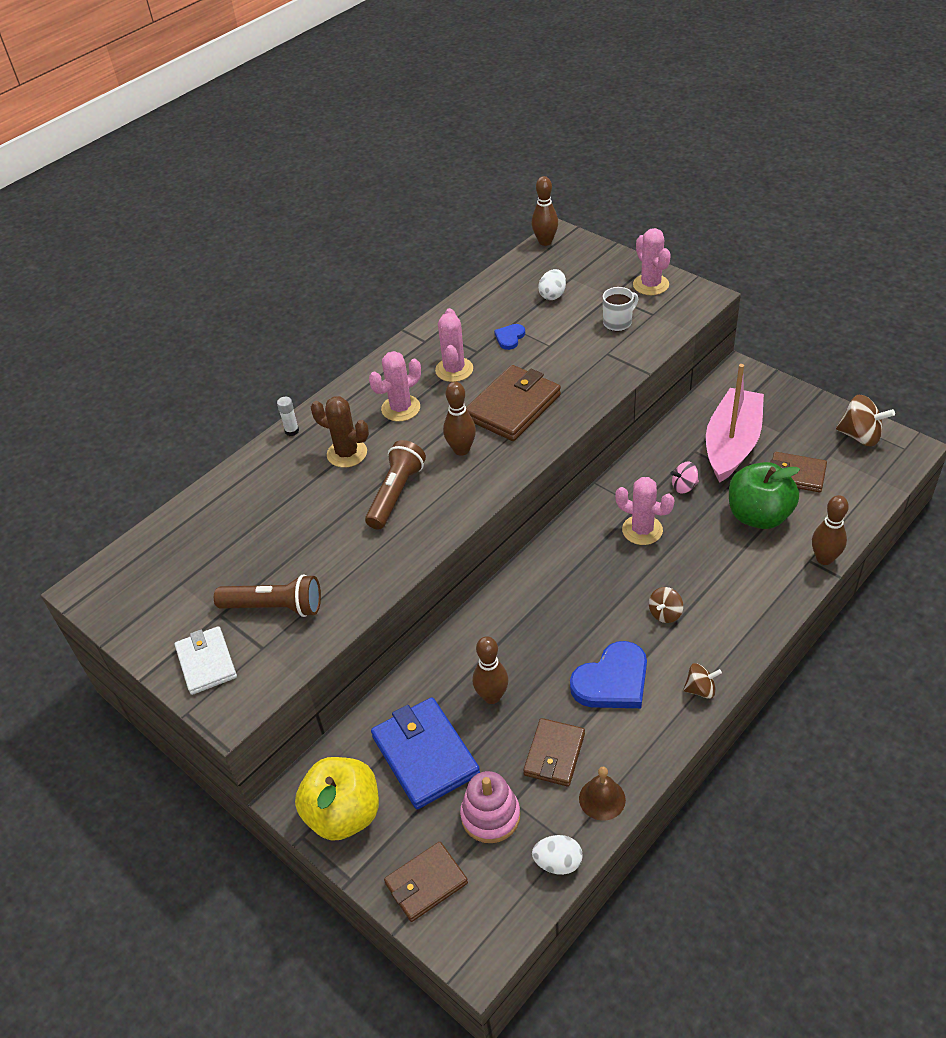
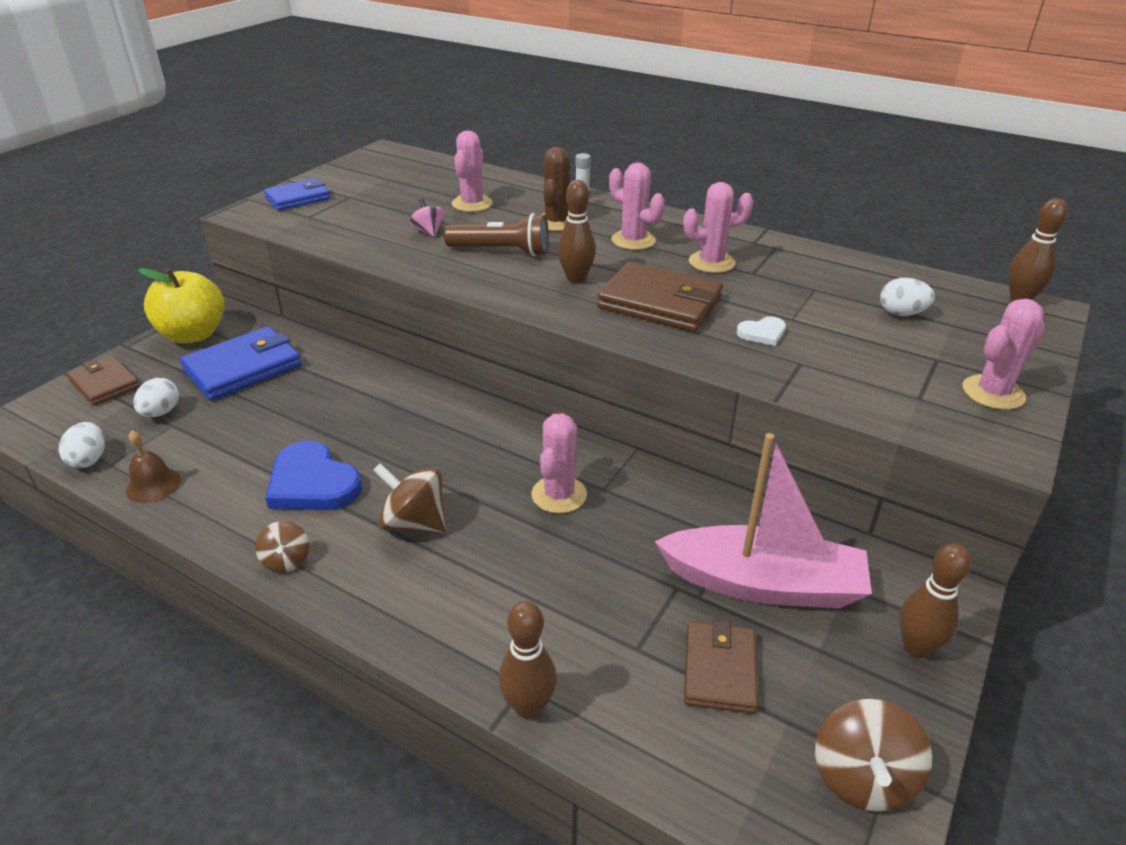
camera: 75 degrees right, 10 degrees down
(206, 663) = (298, 198): white wallet -> blue wallet
(275, 607) = (354, 215): brown flashlight -> none
(281, 512) = (472, 204): none -> pink cactus
(490, 816) = (161, 412): pink stacking toy -> white egg
(492, 696) = (305, 400): brown bowling pin -> brown bowling pin (916, 647)
(510, 338) = (791, 291): blue heart -> none
(554, 754) = (221, 447): brown wallet -> none
(566, 363) = (762, 333): none -> white heart
(618, 322) = (876, 368): white mug -> none
(665, 613) = (414, 522): brown spinning top -> brown spinning top, size x1.67
(684, 486) = (652, 532): pink spinning top -> pink spinning top (429, 232)
(758, 516) = (610, 619): green apple -> none

